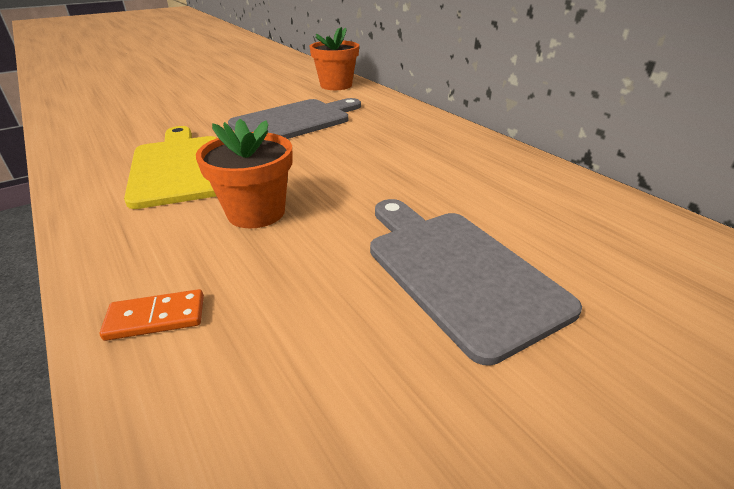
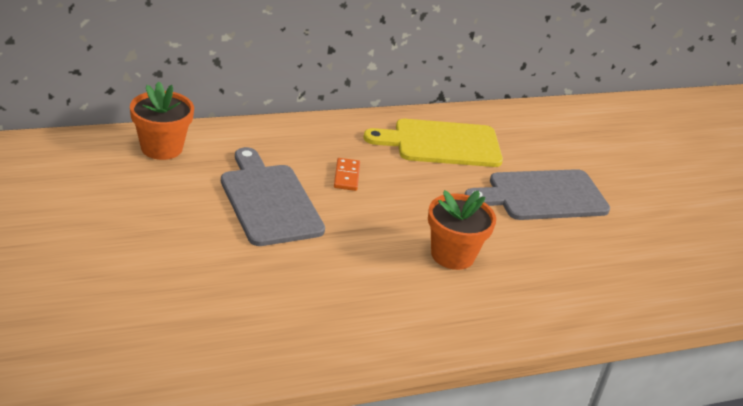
camera: 80 degrees left, 0 degrees up
(156, 317) = (559, 307): orange domino -> orange domino (346, 176)
(178, 167) = (352, 287): yellow cutting board -> yellow cutting board (441, 143)

